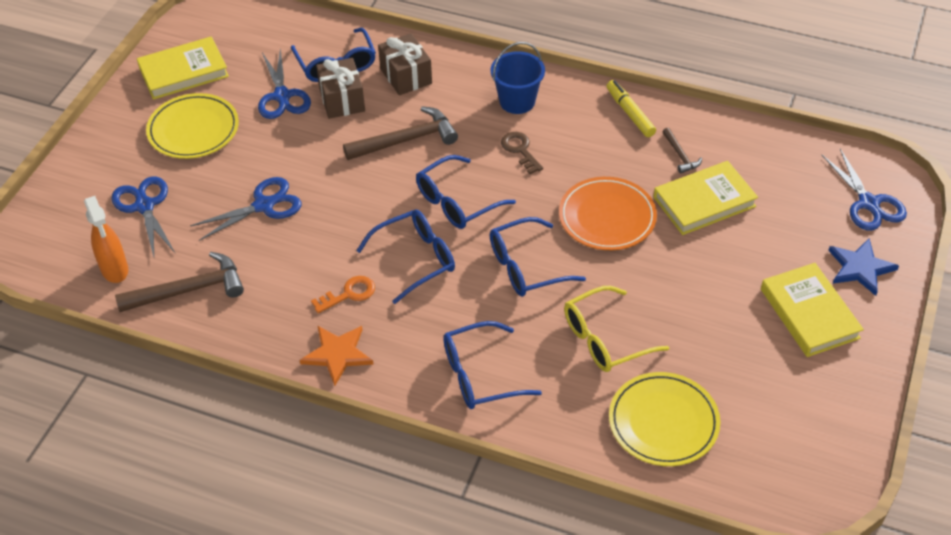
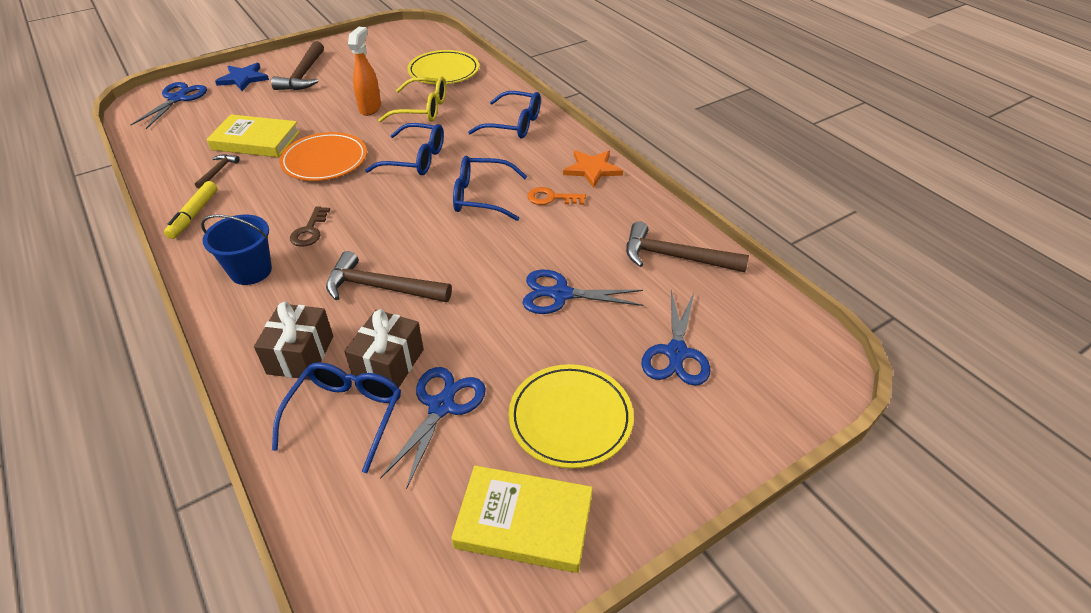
camera: 145 degrees left, 5 degrees down
(115, 270) = (735, 304): orange spray bottle -> orange spray bottle (370, 108)
(456, 202) = (406, 218): blue glasses -> none
(809, 313) = (303, 75): yellow book -> brown hammer

